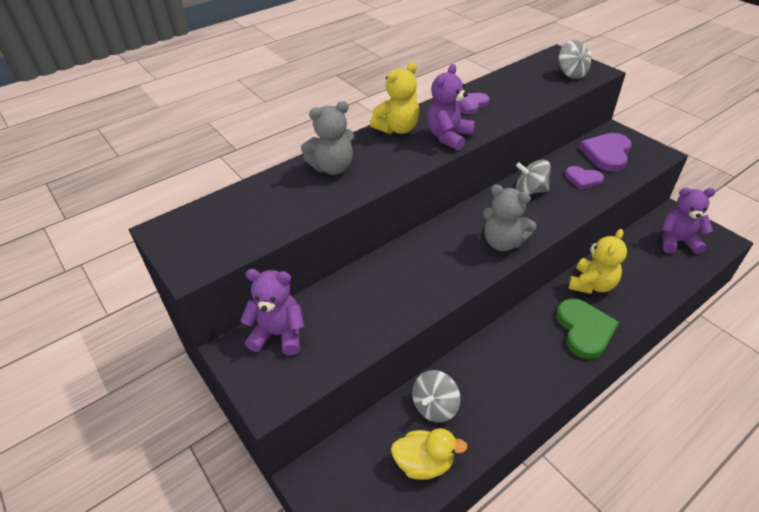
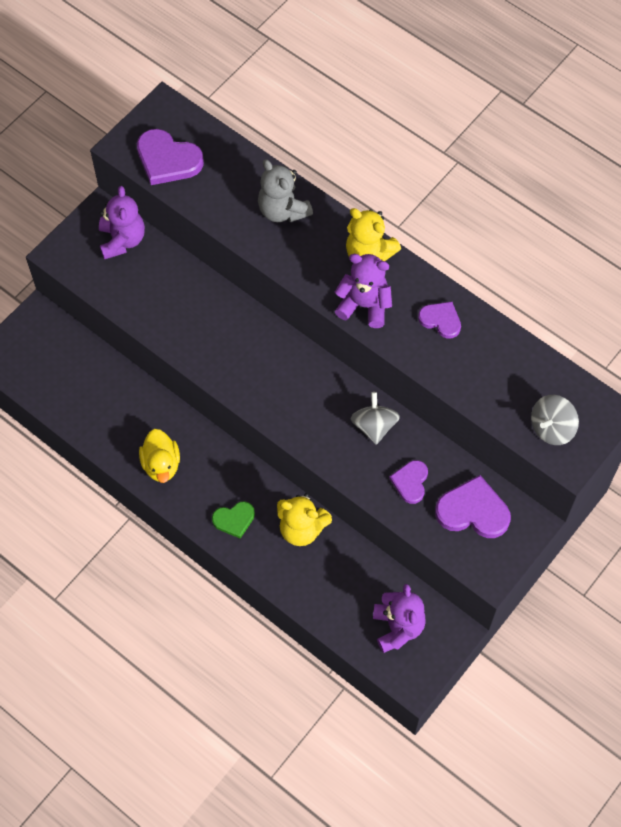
camera: 75 degrees right, 20 degrees up
(231, 235) = (168, 160): none -> purple heart
(424, 463) = (65, 395): yellow duck -> yellow duck (161, 464)
(435, 406) = (119, 395): grey spinning top -> none
(503, 242) = (278, 404): grey teddy bear -> none
(584, 330) = (234, 519): green heart -> green heart, size x0.61

